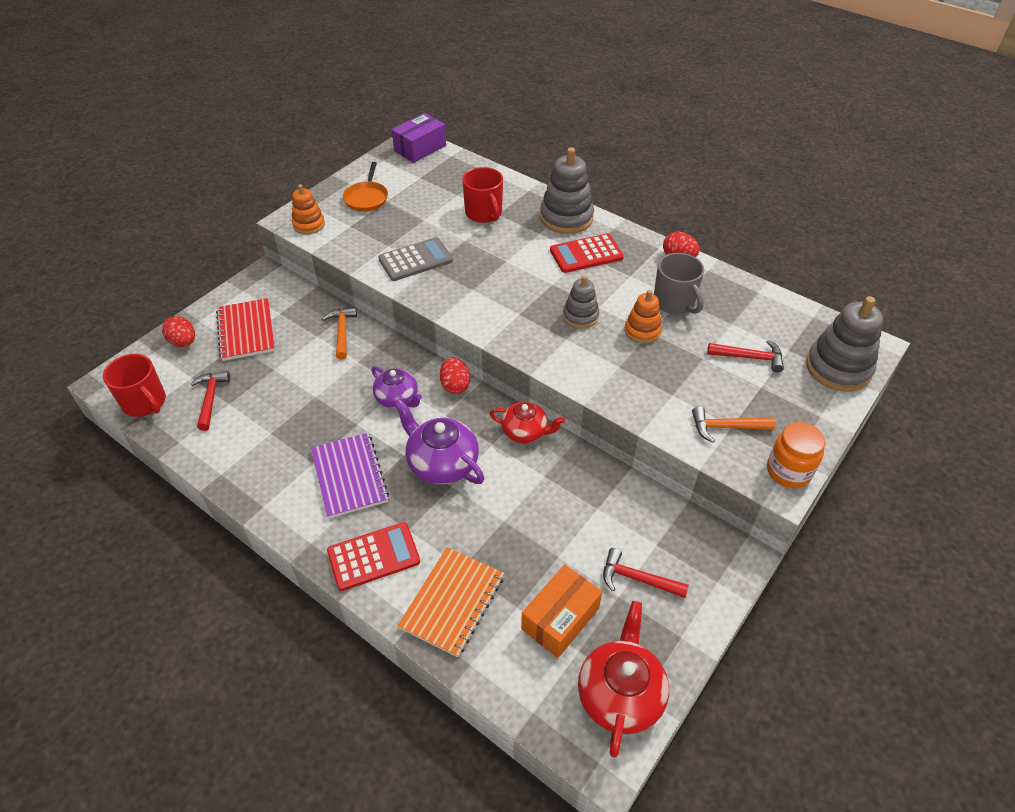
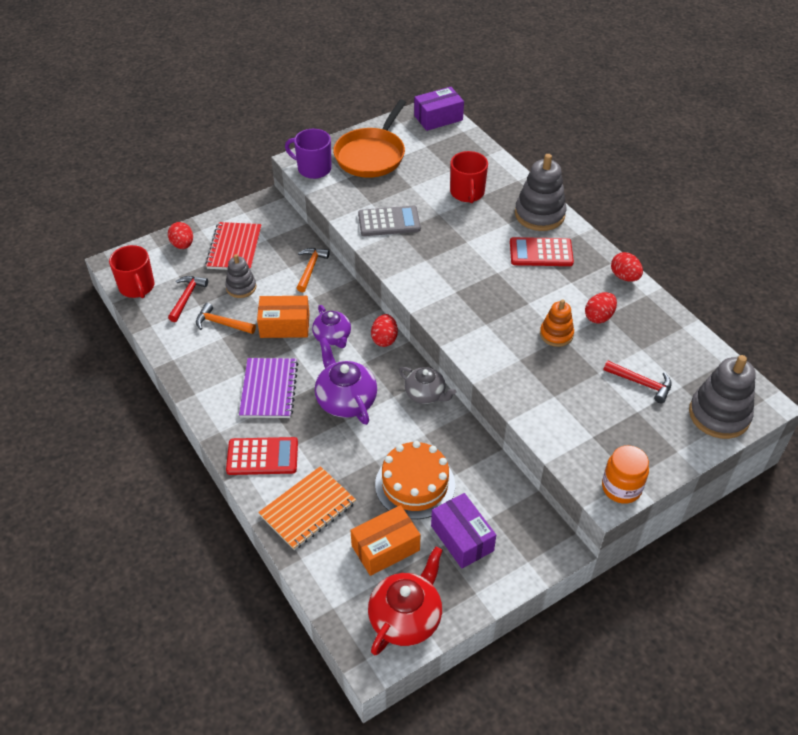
camera: 20 degrees right, 0 degrees up
(309, 225) = (313, 168): orange stacking toy -> purple mug
(338, 400) = (284, 325): none -> orange box
(367, 198) = (371, 155): orange pan -> orange pan, size x1.74
(525, 432) = (425, 394): red teapot -> grey teapot
(559, 534) = (415, 484): none -> orange cake
(580, 316) = (508, 307): grey stacking toy -> grey stacking toy (241, 287)
(637, 579) = (462, 538): red hammer -> purple box
(674, 302) = (599, 317): grey mug -> red egg
(726, 427) = (586, 436): orange hammer -> orange hammer (222, 323)

